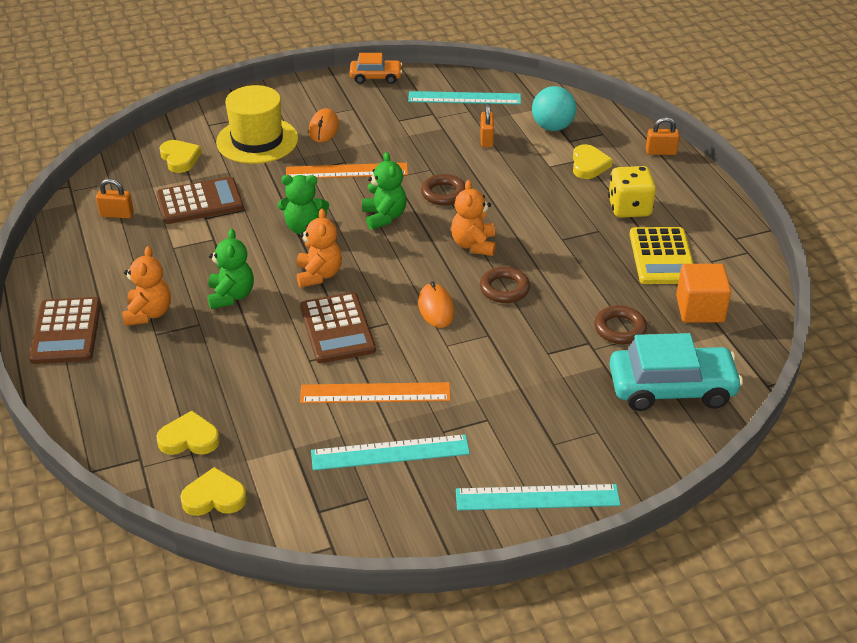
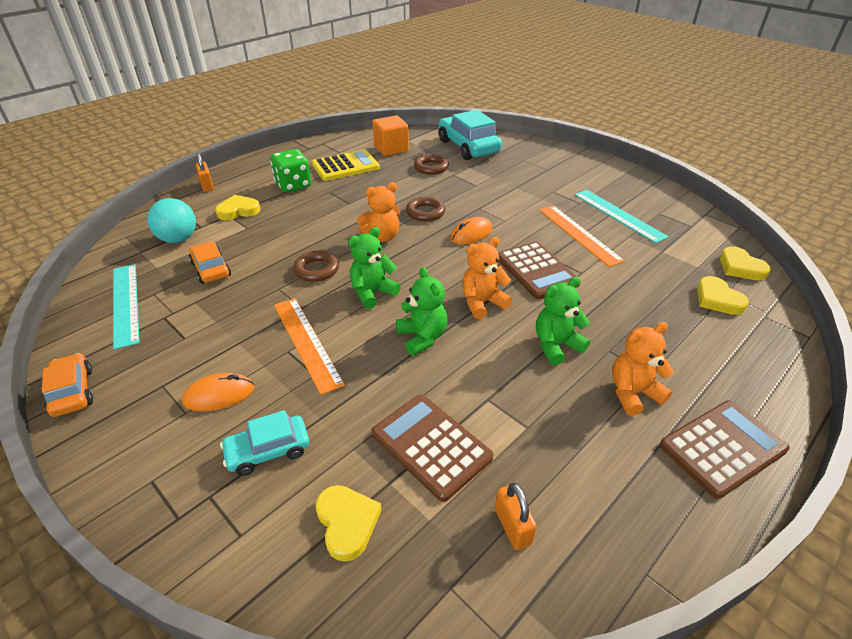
camera: 115 degrees left, 0 degrees up
(180, 159) = (347, 523): yellow heart -> yellow heart turned 120 degrees clockwise
(257, 140) = (268, 451): yellow hat -> turquoise car
(337, 329) = (536, 271): brown calculator -> brown calculator turned 105 degrees clockwise
(486, 139) = (211, 269): orange padlock -> orange car
(537, 497) = (590, 166): turquoise ruler -> none
(629, 208) = (293, 185): yellow dice -> green dice

